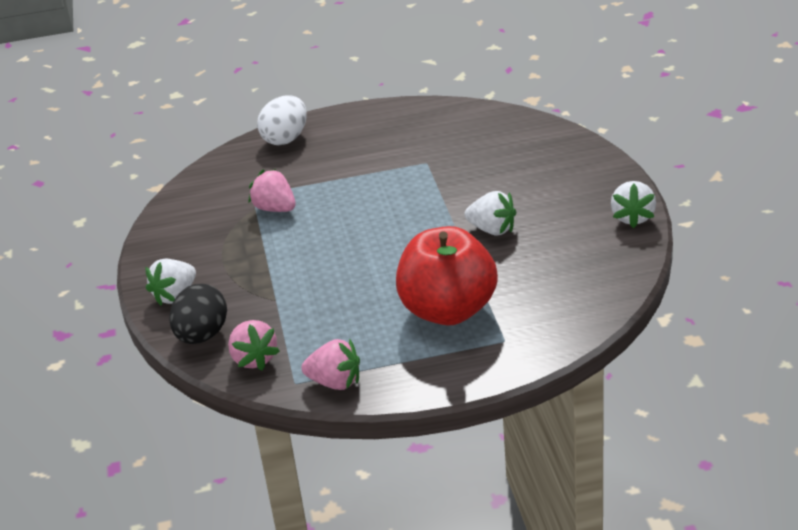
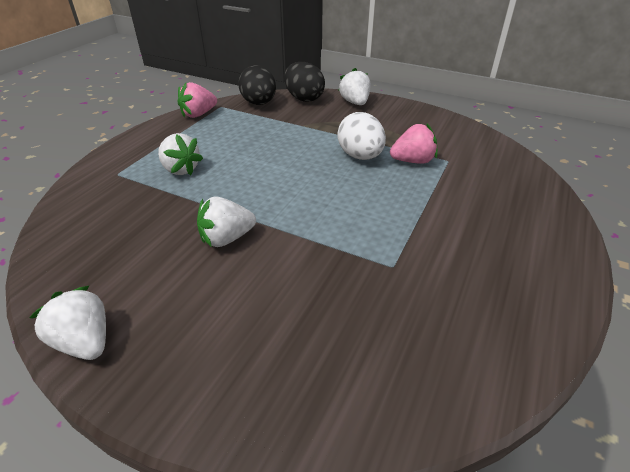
camera: 125 degrees right, 5 degrees up
(254, 359) = (259, 103): pink strawberry -> black egg
(285, 139) = (540, 209): white egg -> white egg (360, 156)
(448, 311) = (180, 169): red apple -> white strawberry

